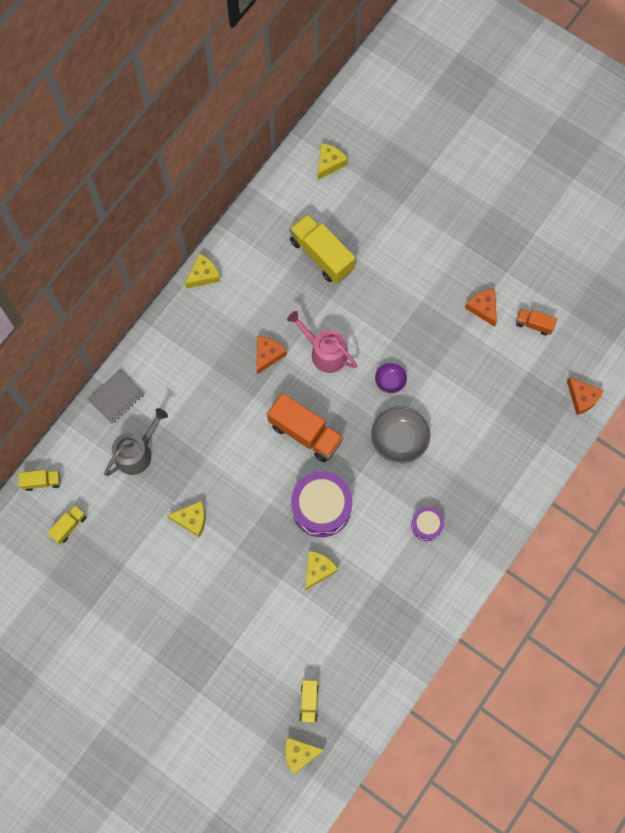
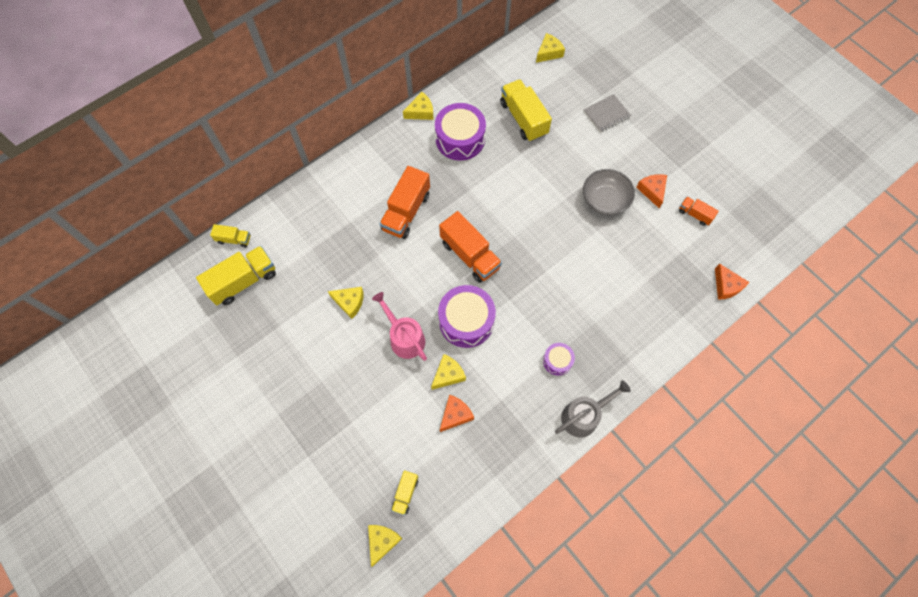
camera: 15 degrees right, 5 degrees down
(69, 526) = (243, 281): yellow truck -> yellow truck, size x1.92
(116, 397) = (319, 187): grey notebook -> grey notebook (606, 114)
(137, 452) = (321, 236): grey watering can -> grey watering can (583, 416)
(222, 400) = (406, 212): none -> orange truck
(257, 298) = (460, 139): none -> purple drum
(268, 355) = (456, 185): orange cheese -> orange cheese (455, 415)
(299, 754) = (382, 541): yellow cheese -> yellow cheese turned 105 degrees clockwise
(325, 352) = (505, 194): pink watering can -> pink watering can (404, 338)
(390, 381) = (555, 230): purple bowl -> none
(399, 439) = (551, 281): grey bowl -> grey bowl (605, 200)

